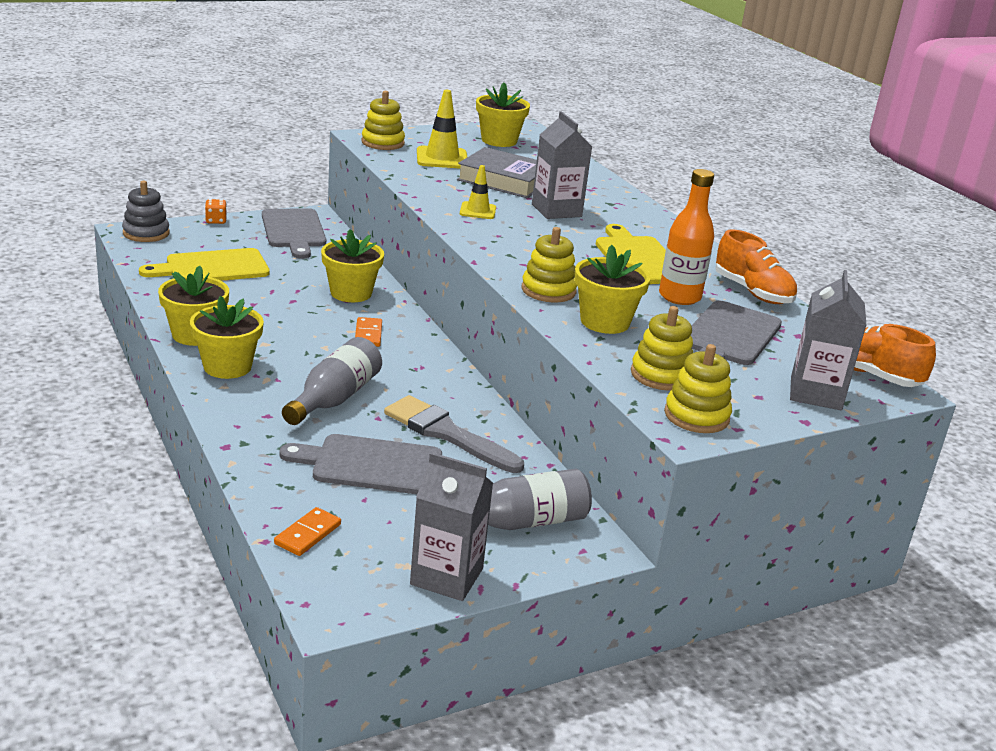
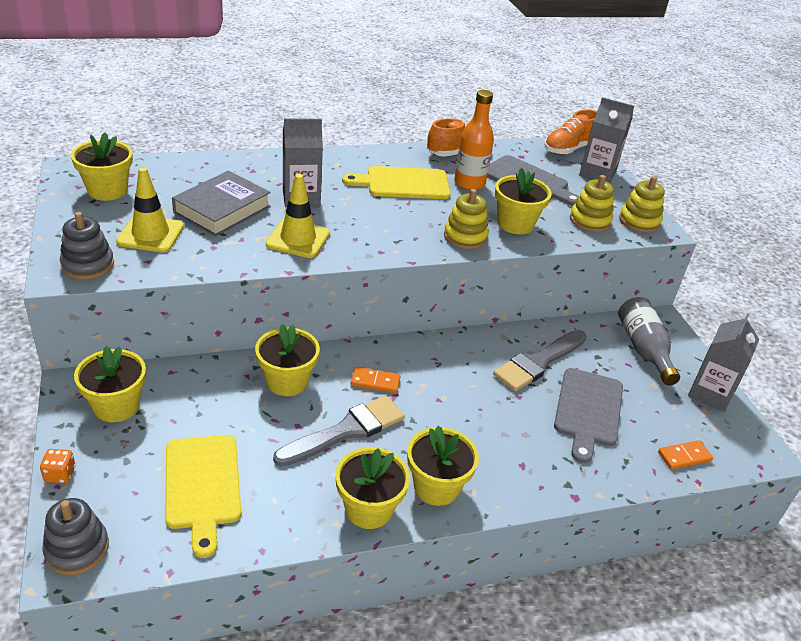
camera: 80 degrees left, 10 degrees up
(292, 322) = (346, 431): none -> grey brush
(294, 231) = (116, 406): grey cutting board -> yellow flower pot
(308, 534) = (684, 456): orange domino -> orange domino turned 60 degrees counterclockwise
(334, 398) = (491, 418): grey bottle -> none
(383, 143) = (88, 265): yellow stacking toy -> grey stacking toy
(477, 211) = (298, 239): yellow traffic cone -> yellow traffic cone, size x1.61

